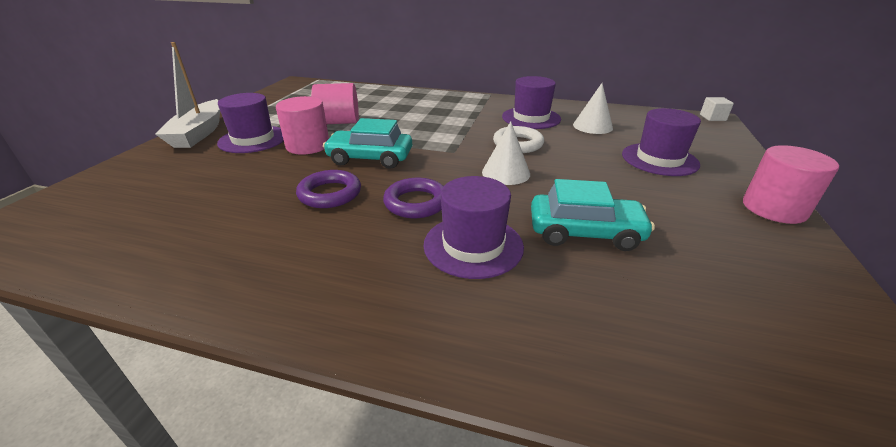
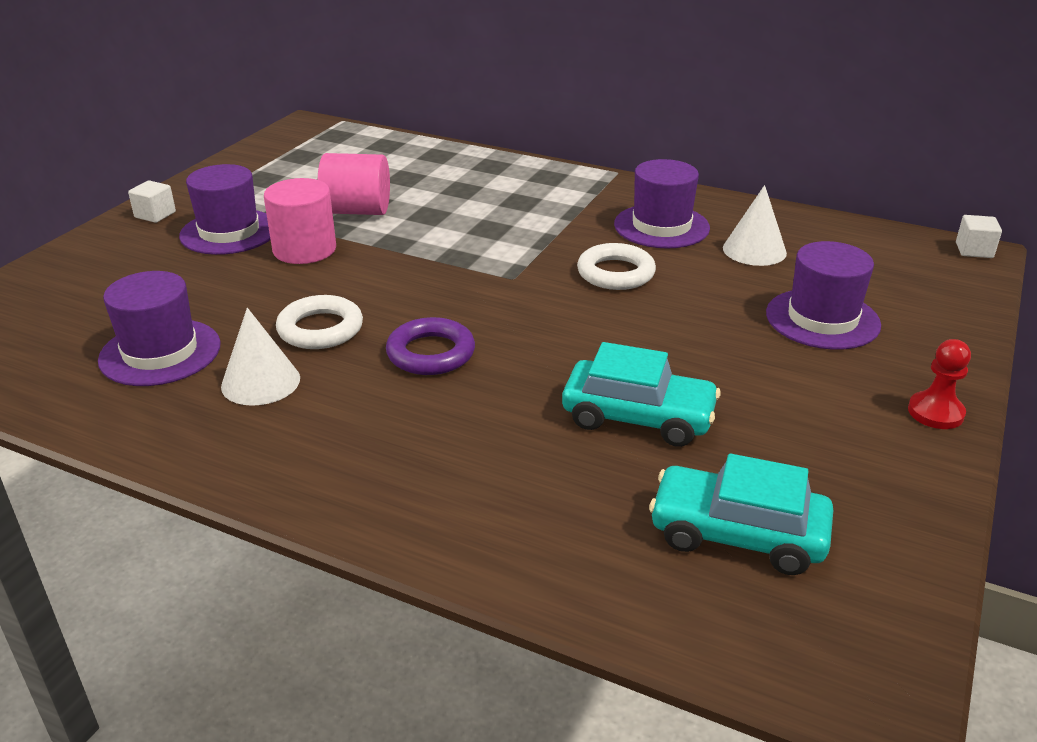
camera: 10 degrees right, 0 degrees up
(199, 133) = (155, 215): white boat -> white cube
(330, 194) = (320, 329): purple ring -> white ring
(370, 158) = (388, 279): turquoise car -> turquoise car (737, 534)
(473, 245) = (483, 418): purple hat -> purple hat (160, 352)
(506, 173) = (574, 320): white cone -> white cone (260, 382)
(774, 208) = (935, 412): pink cylinder -> red pawn

